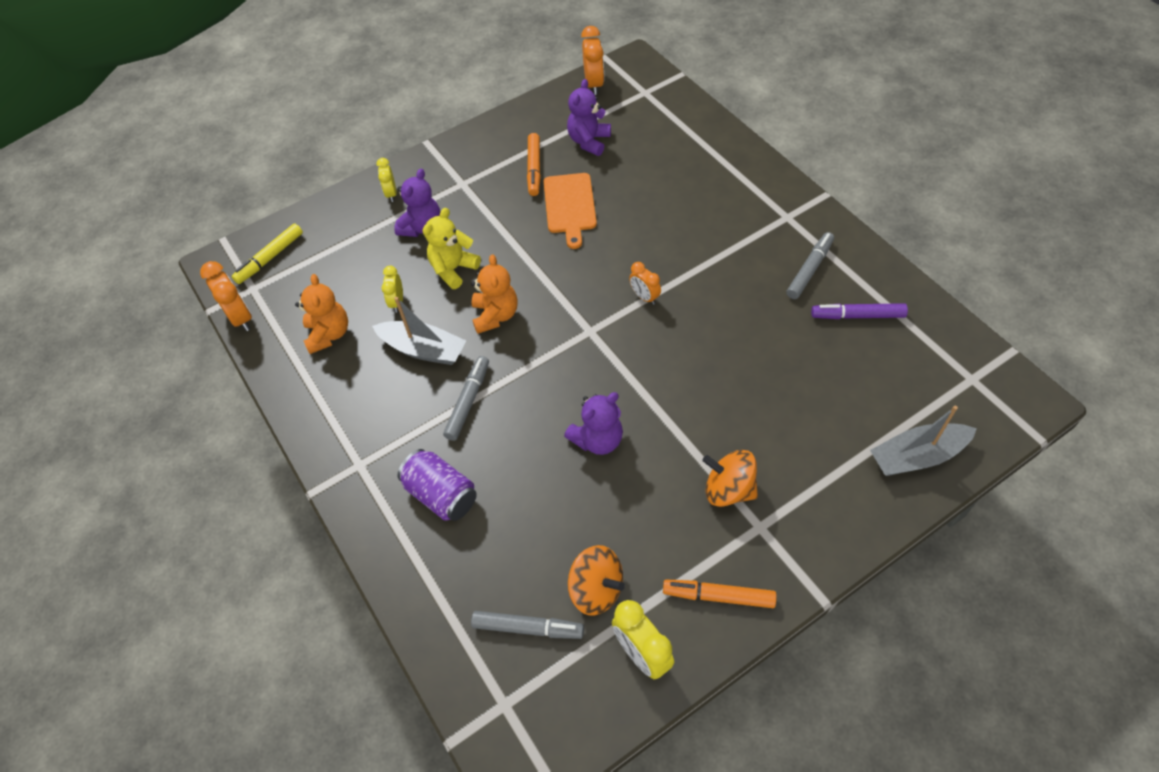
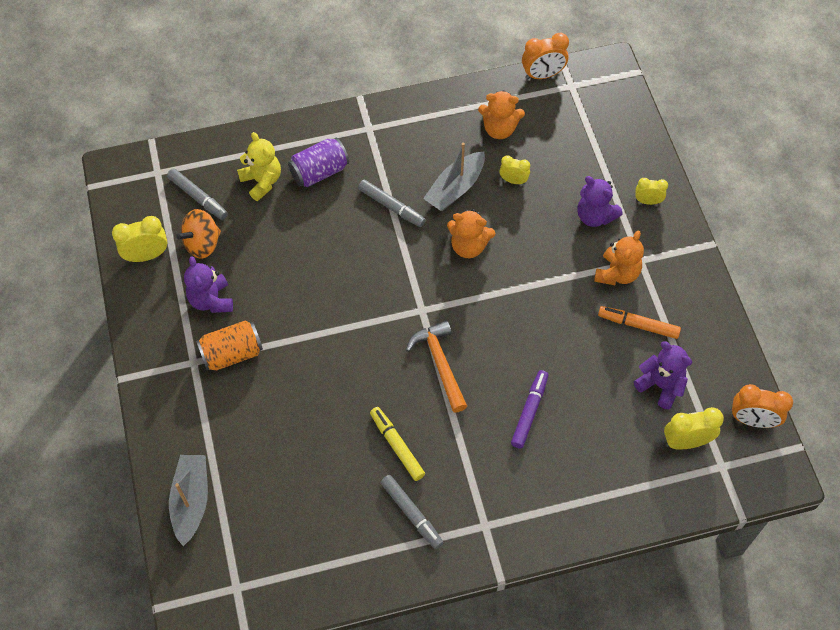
camera: 105 degrees right, 5 degrees up
(270, 258) = (602, 102): yellow marker -> yellow marker (397, 446)
(453, 269) = (533, 228): yellow teddy bear -> yellow teddy bear (262, 181)
(484, 195) = (617, 273): none -> orange teddy bear
(527, 628) = (198, 197): grey marker -> grey marker turned 75 degrees counterclockwise
(569, 206) = (575, 340): orange cutting board -> none
(597, 439) = (316, 282): purple teddy bear -> purple teddy bear (211, 300)
(634, 116) = (686, 442): none -> yellow clock
(644, 297) = (440, 363): orange clock -> orange hammer
(719, 596) = (158, 315): orange marker -> none
(728, 489) = (232, 354): orange spinning top -> orange can
(858, 316) = (342, 529): purple marker -> purple marker (529, 412)

